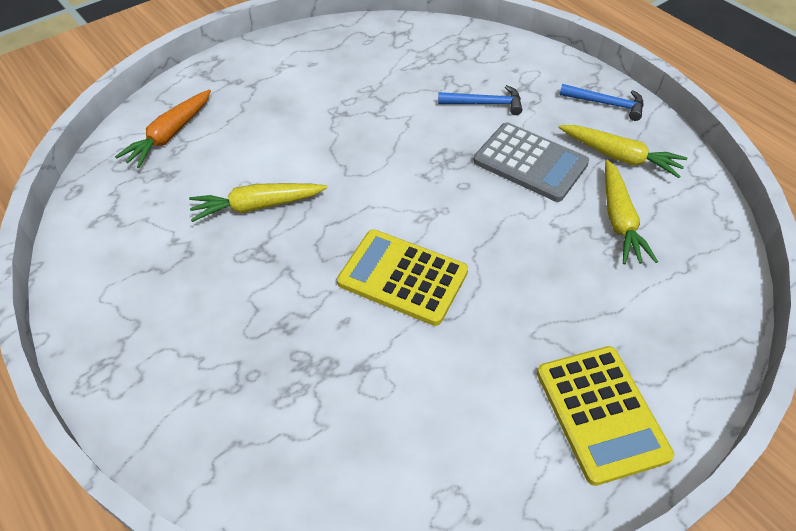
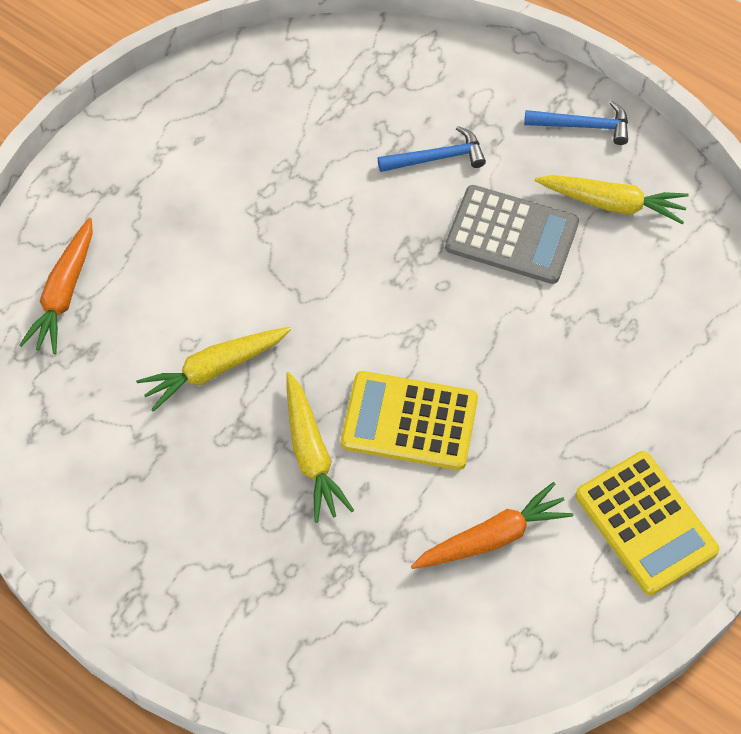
camera: 15 degrees left, 10 degrees up
(447, 390) = (492, 537): none -> orange carrot
(619, 220) = (626, 292): yellow carrot -> yellow carrot (311, 454)

